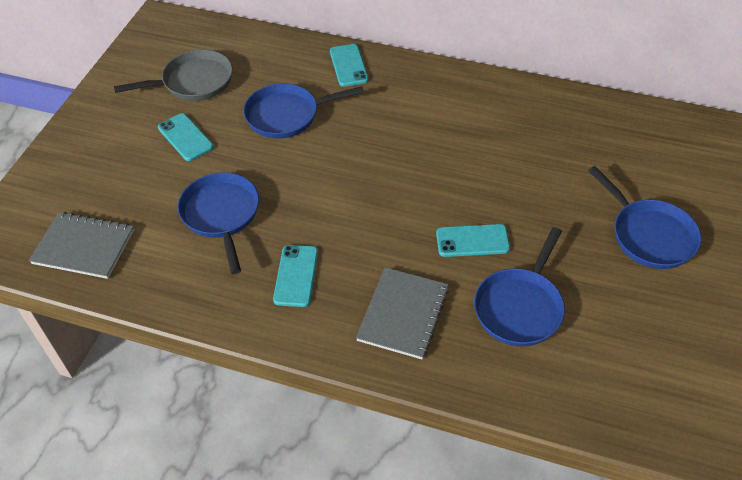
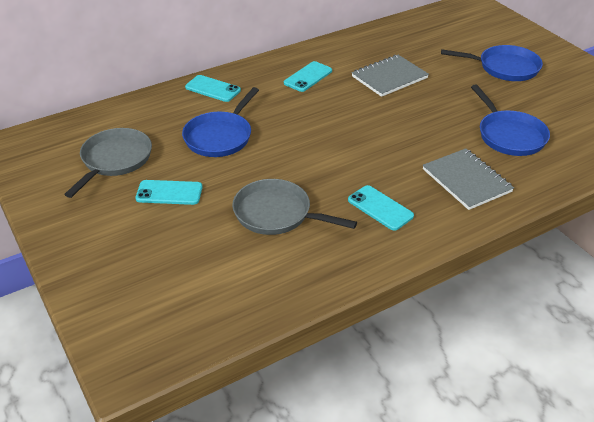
camera: 50 degrees left, 10 degrees down
(84, 247) = (212, 303): grey notebook -> grey notebook (389, 77)
(221, 215) = (277, 214): blue pan -> grey pan
(472, 241) = (437, 124): turquoise phone -> turquoise phone (308, 77)

